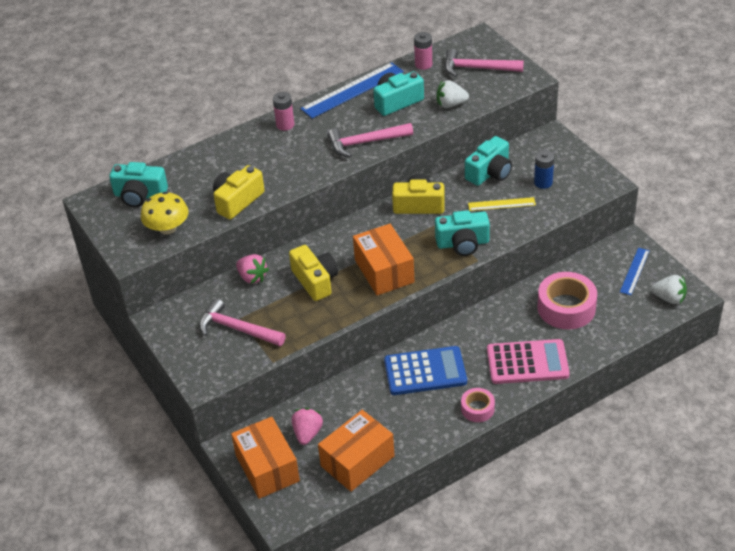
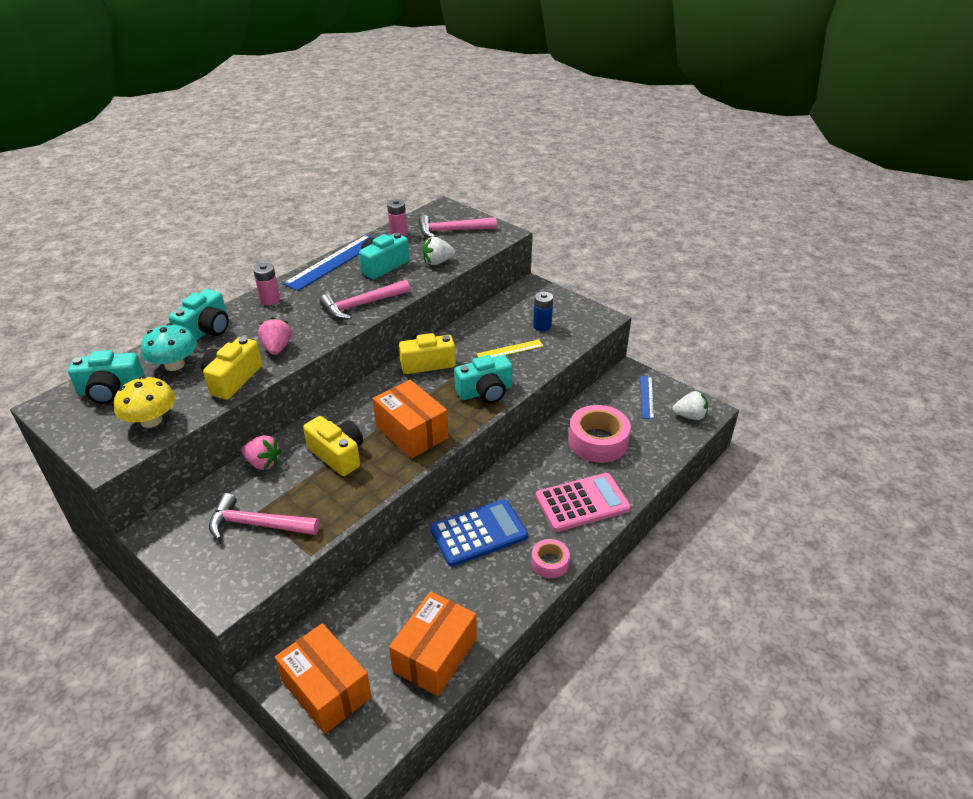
camera: 20 degrees left, 5 degrees down
(193, 179) = (174, 365): none -> turquoise mushroom
(307, 433) = (365, 633): pink strawberry -> pink strawberry (277, 348)
(490, 172) = (487, 324): turquoise camera -> turquoise camera (206, 330)

